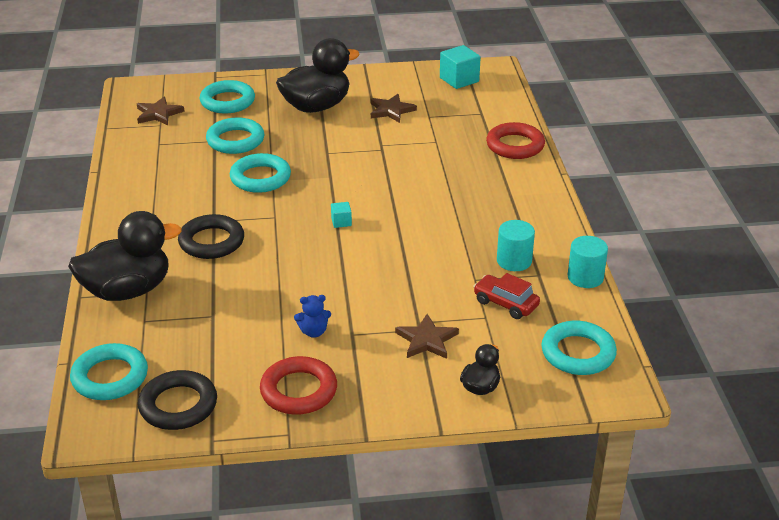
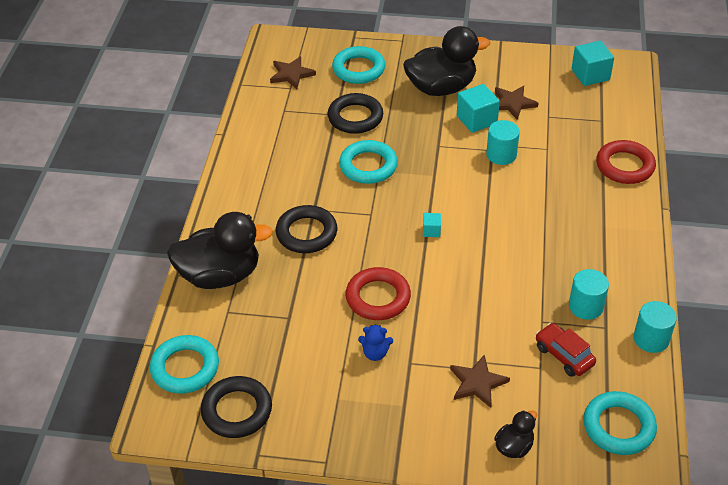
camera: 15 degrees right, 10 degrees up
(235, 140) = (355, 117): turquoise ring -> black ring
(299, 390) = (346, 416): red ring -> red ring (378, 297)
(359, 127) = (476, 120): none -> turquoise cube
(392, 152) = (501, 155): none -> turquoise cylinder

